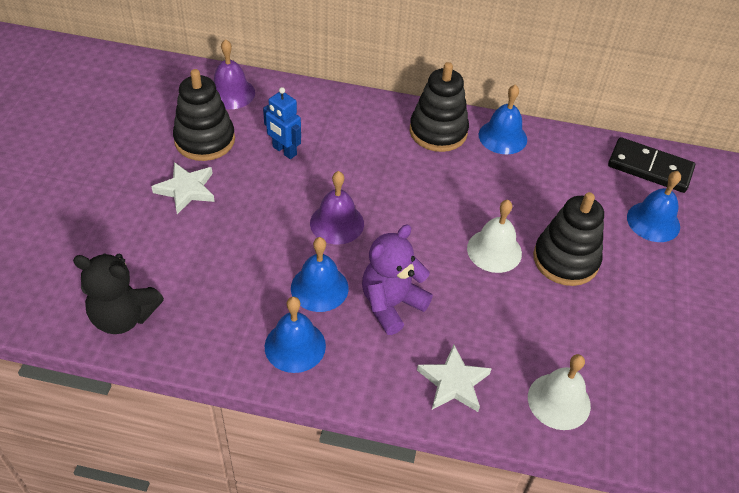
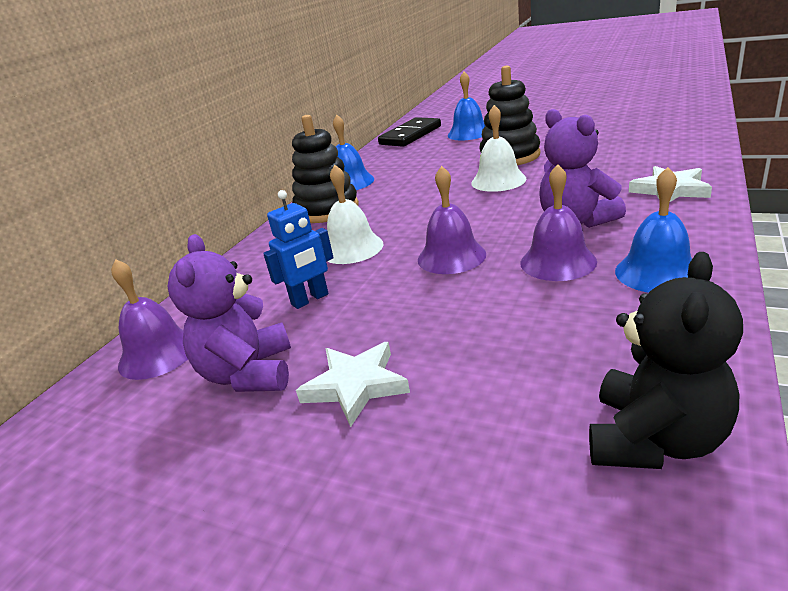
camera: 70 degrees left, 20 degrees down
(205, 140) = (248, 374): black stacking toy -> purple teddy bear
(319, 288) = (558, 262): blue bell -> purple bell
(559, 401) = (669, 154): white bell -> white bell (352, 248)

